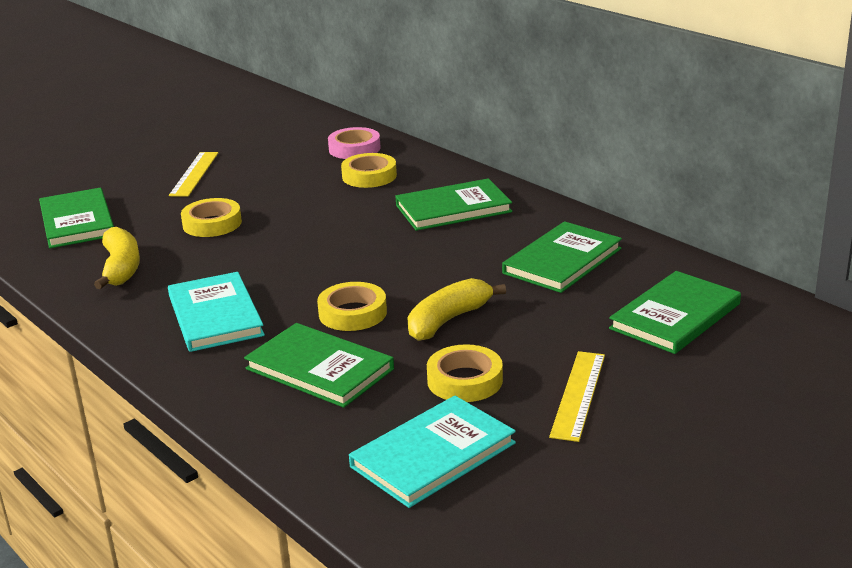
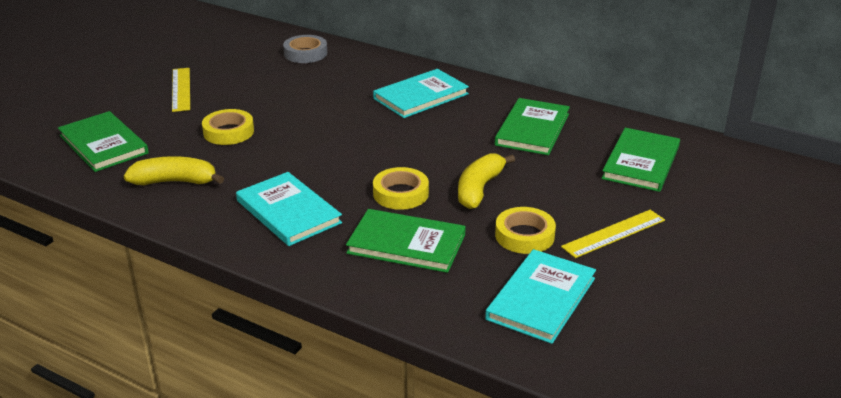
camera: 20 degrees left, 5 degrees up
(121, 268) = (175, 181): yellow banana -> yellow banana turned 60 degrees counterclockwise
(354, 149) = (305, 53): pink tape -> grey tape
(369, 176) = (334, 76): yellow tape -> none
(453, 209) = (421, 96): green book -> turquoise book
(578, 395) = (614, 233): yellow ruler -> yellow ruler turned 60 degrees clockwise

